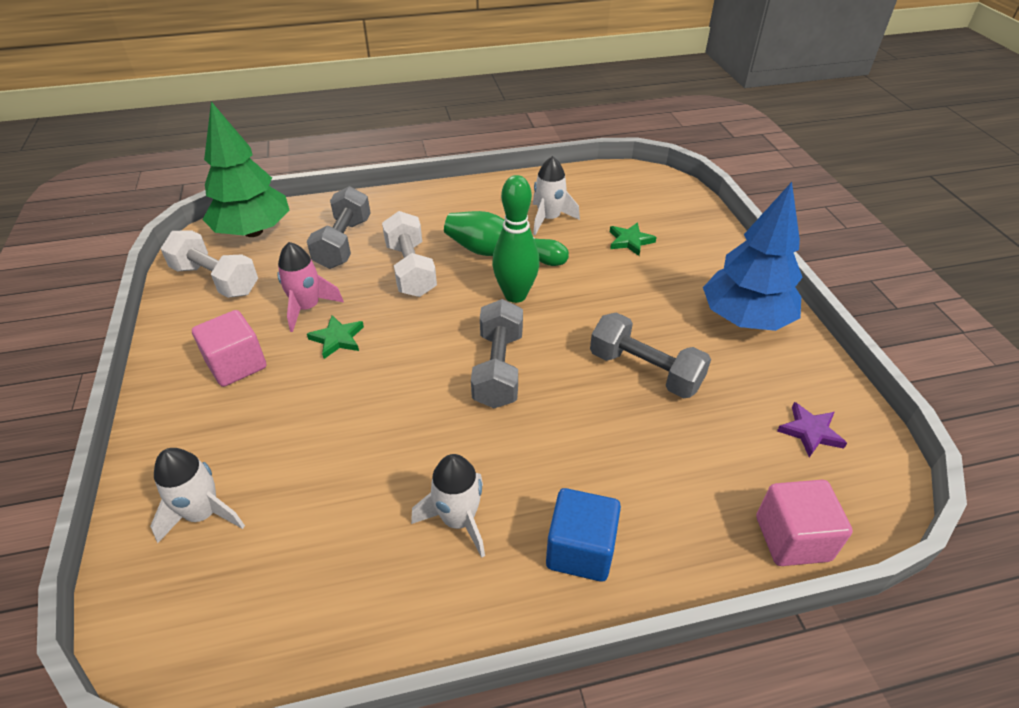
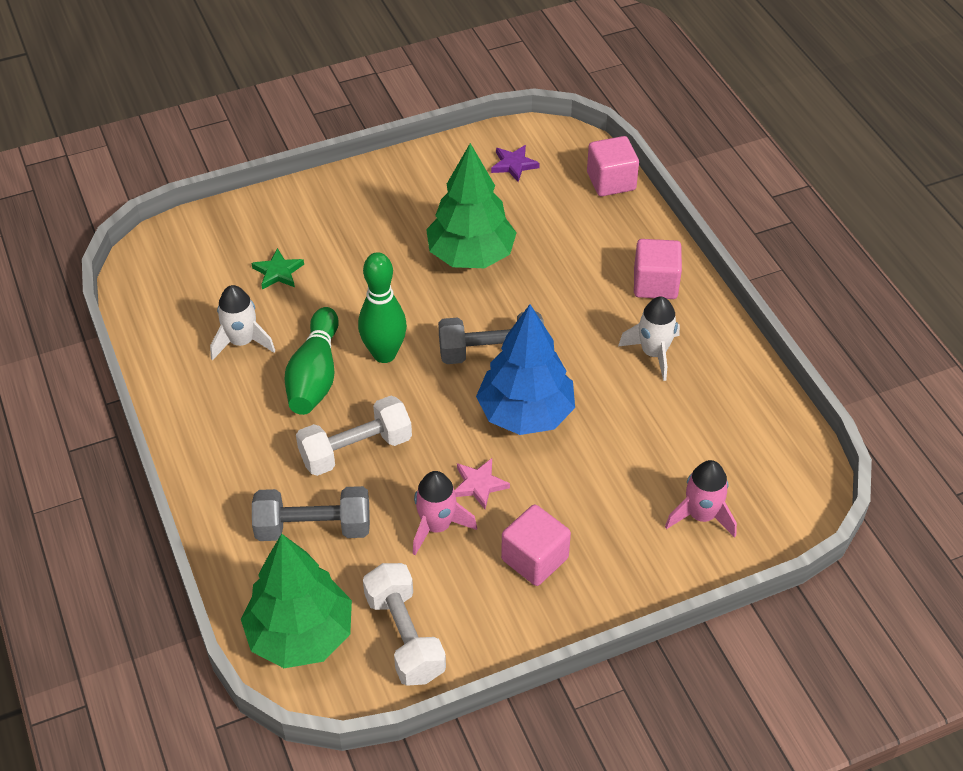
camera: 100 degrees left, 5 degrees up
(203, 514) = (701, 516): white rocket -> pink rocket
(216, 280) = (405, 636): white dumbbell -> white dumbbell turned 45 degrees counterclockwise
(337, 339) = (479, 485): green star -> pink star
(580, 550) = (655, 284): blue cube -> pink cube
(645, 371) = (471, 256): grey dumbbell -> green tree
(745, 319) = (389, 193): blue tree -> blue tree (525, 414)

